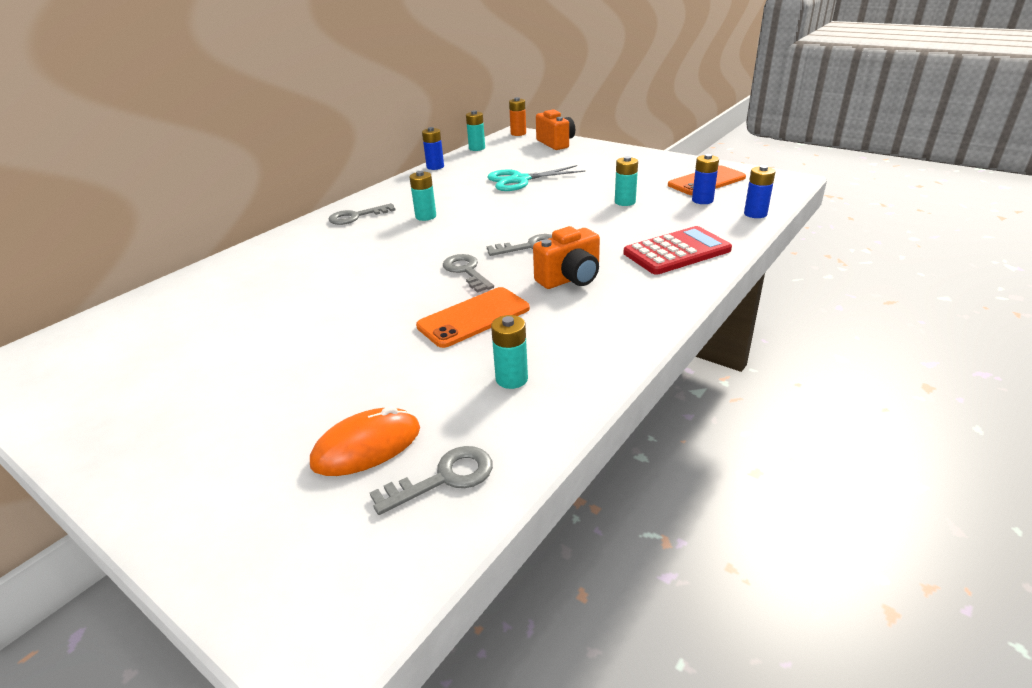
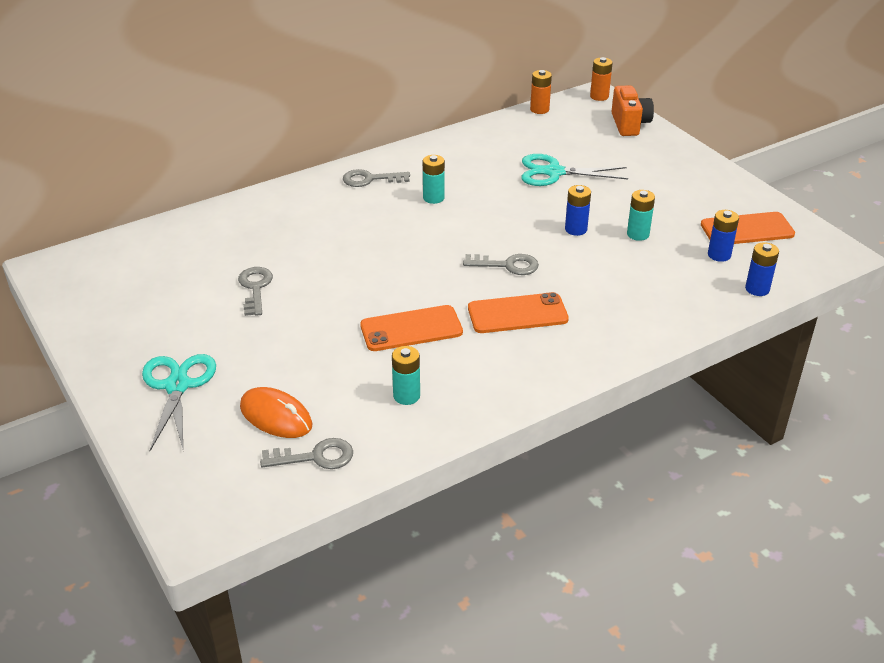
camera: 20 degrees right, 5 degrees up
(216, 450) = (177, 386): none -> turquoise scissors
(367, 446) = (276, 416): orange mouse -> orange mouse turned 45 degrees clockwise
(435, 167) = (480, 128): blue battery -> blue battery (576, 229)
(466, 271) = (433, 277): grey key -> grey key (255, 288)
(477, 148) = (539, 109): turquoise battery -> orange battery
(570, 279) = (517, 314): orange camera -> orange phone
(677, 252) = (638, 312): red calculator -> none

